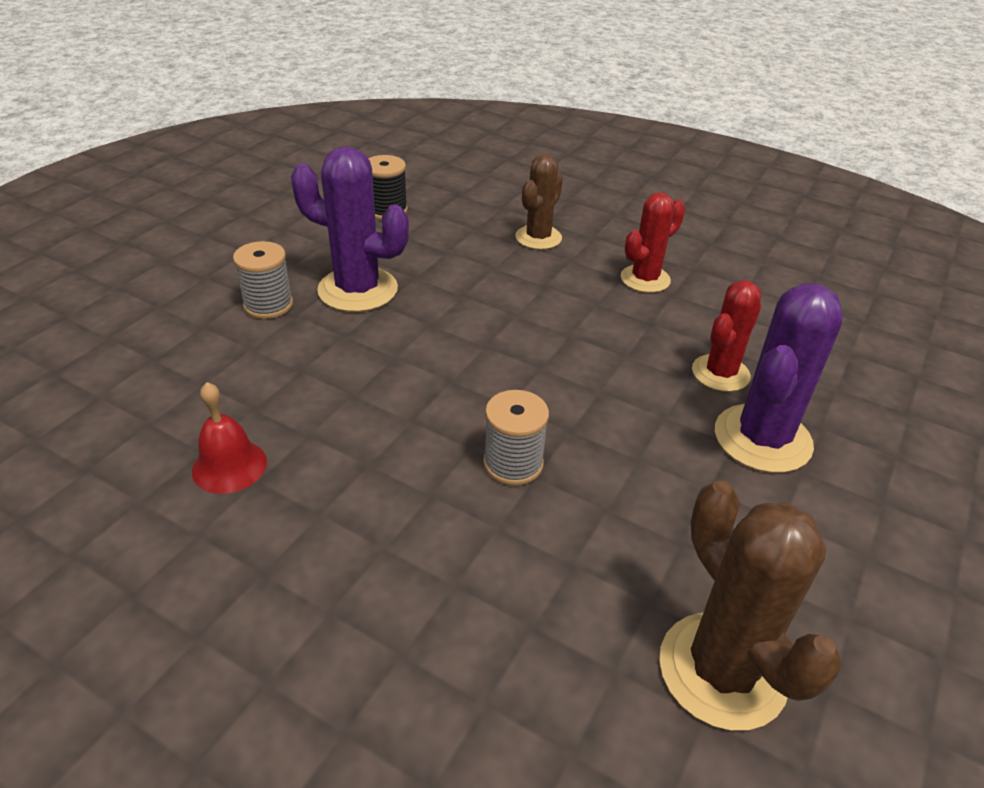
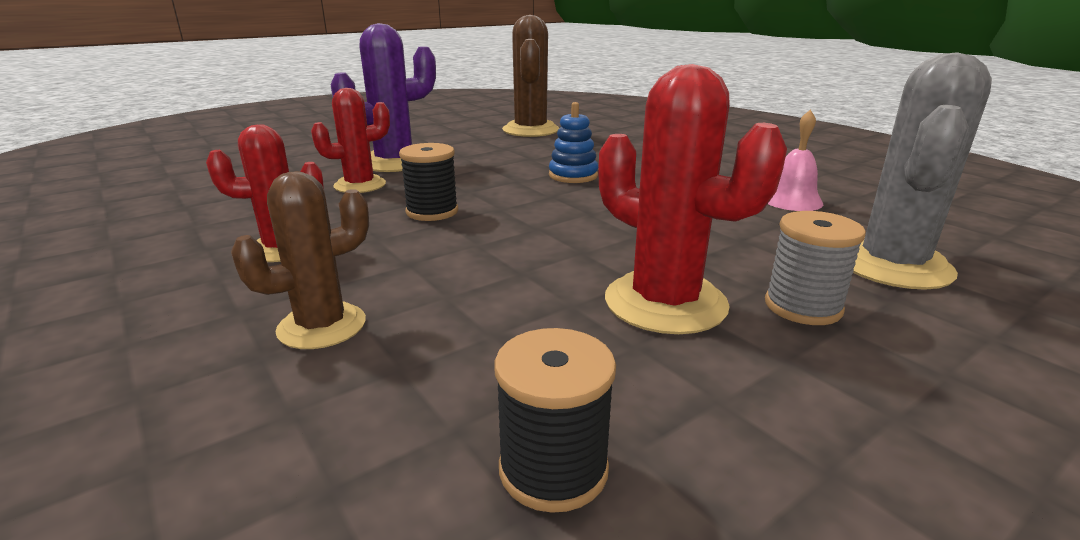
camera: 155 degrees left, 15 degrees down
(179, 364) = (892, 265): none -> grey cactus
(229, 466) = (791, 200): red bell -> pink bell
(358, 290) = (665, 303): purple cactus -> red cactus
(513, 464) = (573, 175): grey spool -> blue stacking toy
(595, 346) = (432, 212): none -> black spool

